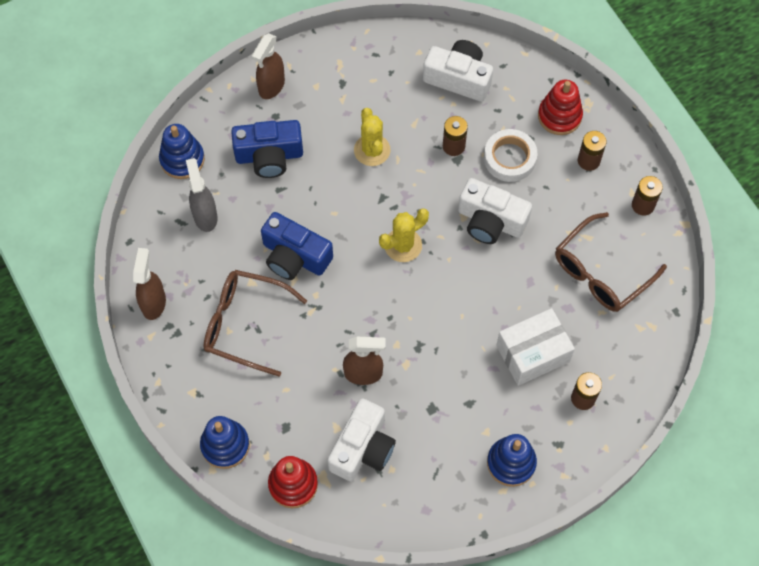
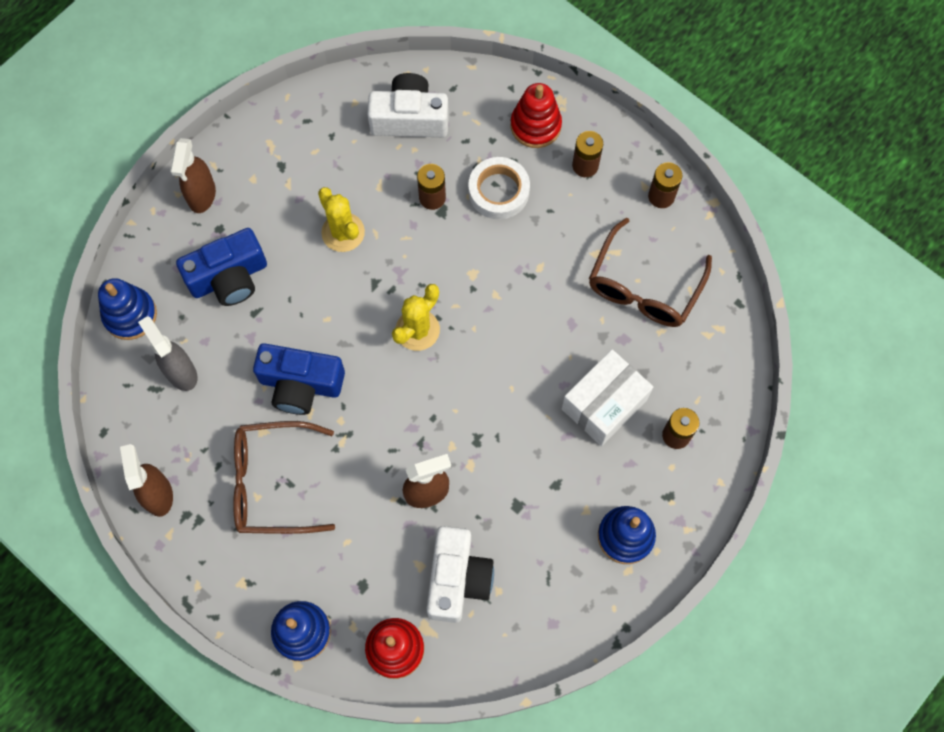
camera: 20 degrees left, 5 degrees up
(490, 221) = (504, 269): white camera -> none

